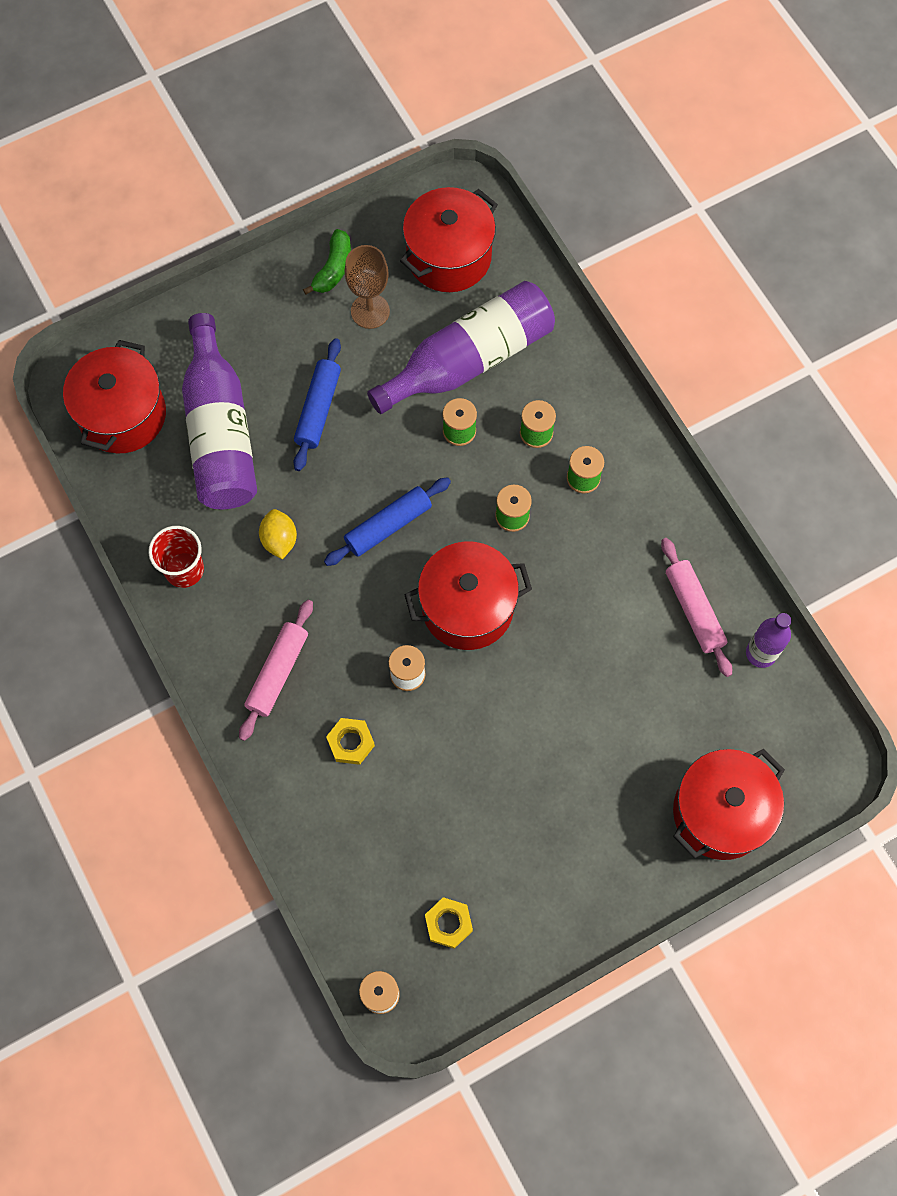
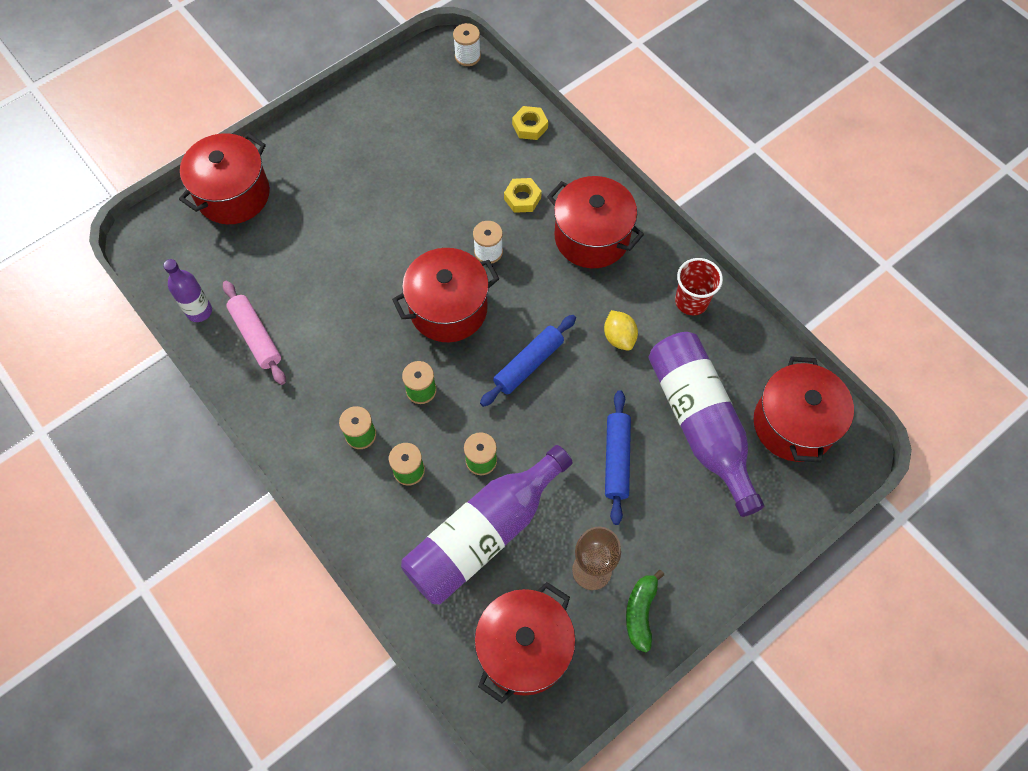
camera: 170 degrees right, 5 degrees down
(277, 672) = (592, 237): pink rolling pin -> red pot
(448, 923) = (428, 100): yellow nut -> yellow nut (530, 126)

